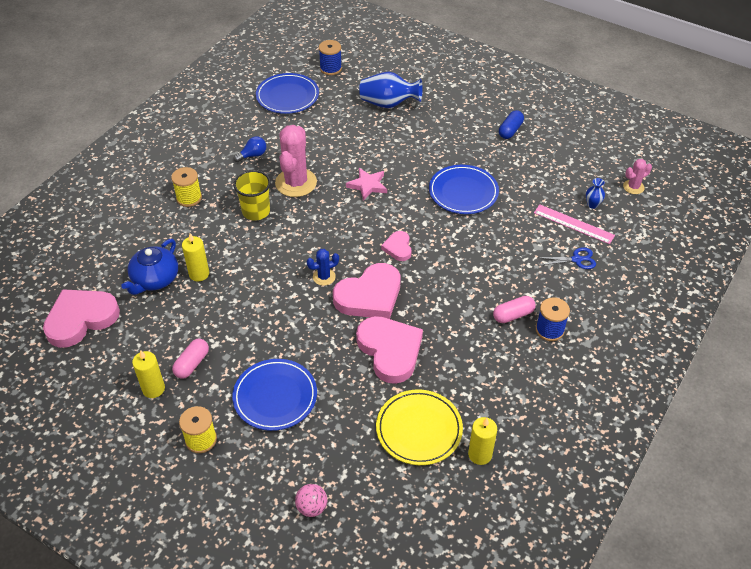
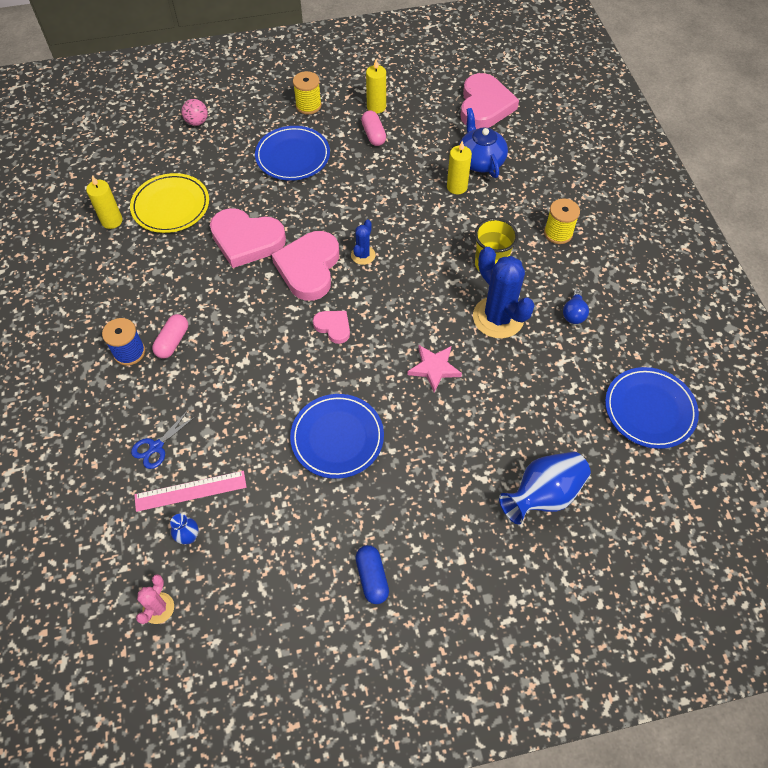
camera: 135 degrees right, 10 degrees up
(296, 183) = (498, 317): pink cactus -> blue cactus
(330, 68) = (669, 493): blue spool -> none

